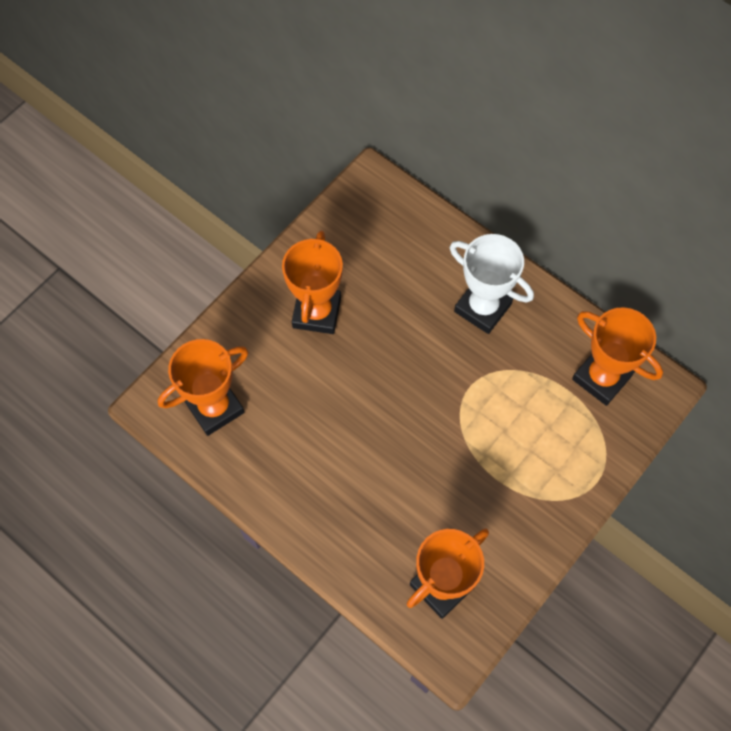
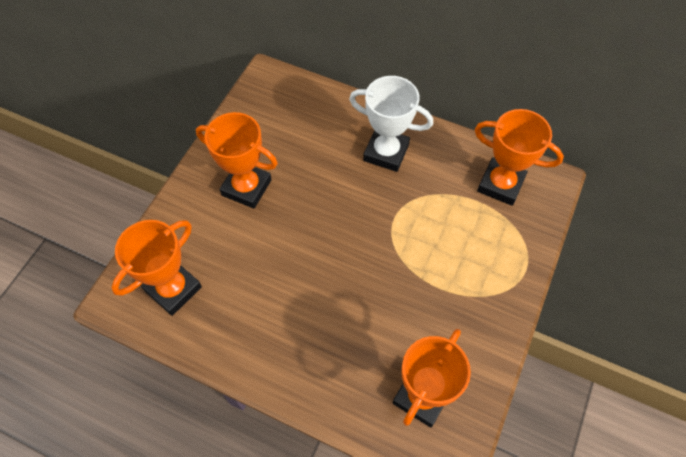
camera: 15 degrees left, 5 degrees down
(316, 312) = (246, 187): orange trophy -> orange trophy turned 60 degrees counterclockwise

